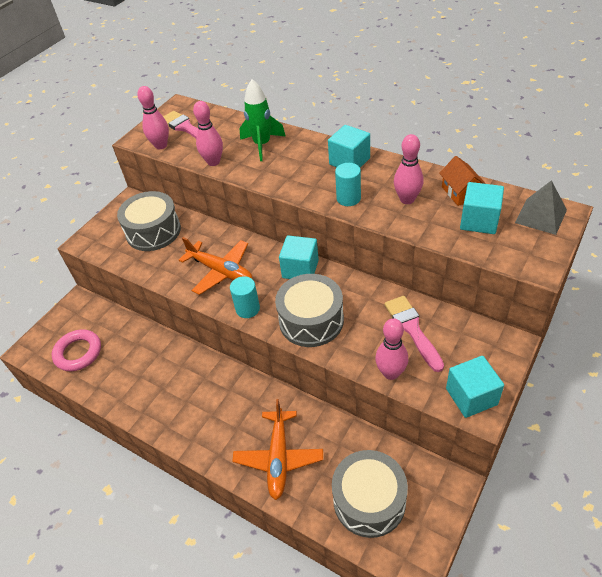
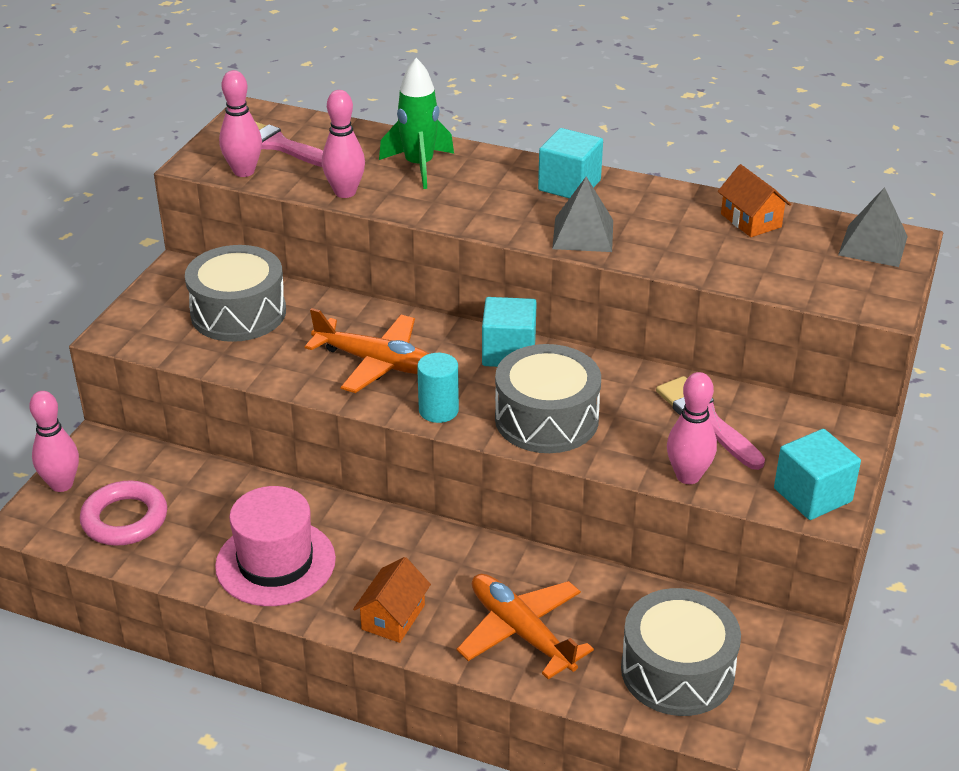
camera: 15 degrees left, 10 degrees down
(150, 391) = (275, 562): none -> pink hat
(206, 438) = (393, 617): none -> orange house
(278, 458) = (521, 632): orange plane -> orange plane turned 150 degrees clockwise
(348, 198) = (583, 234): turquoise cylinder -> grey pyramid
(407, 199) = (673, 232): pink bowling pin -> pink bowling pin (61, 484)
(479, 221) = (786, 255): turquoise cube -> none

